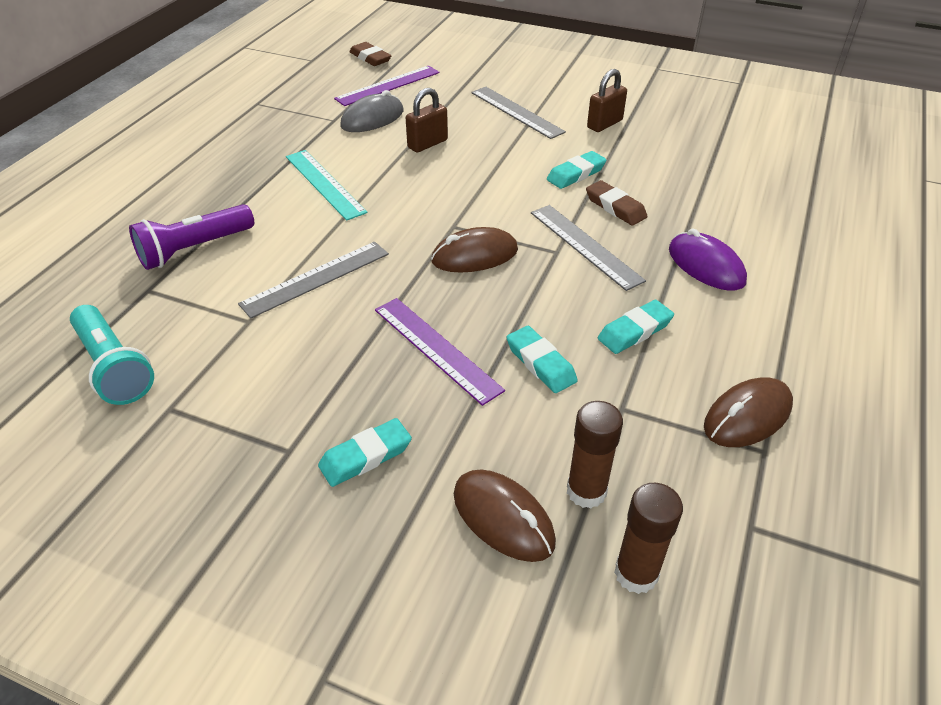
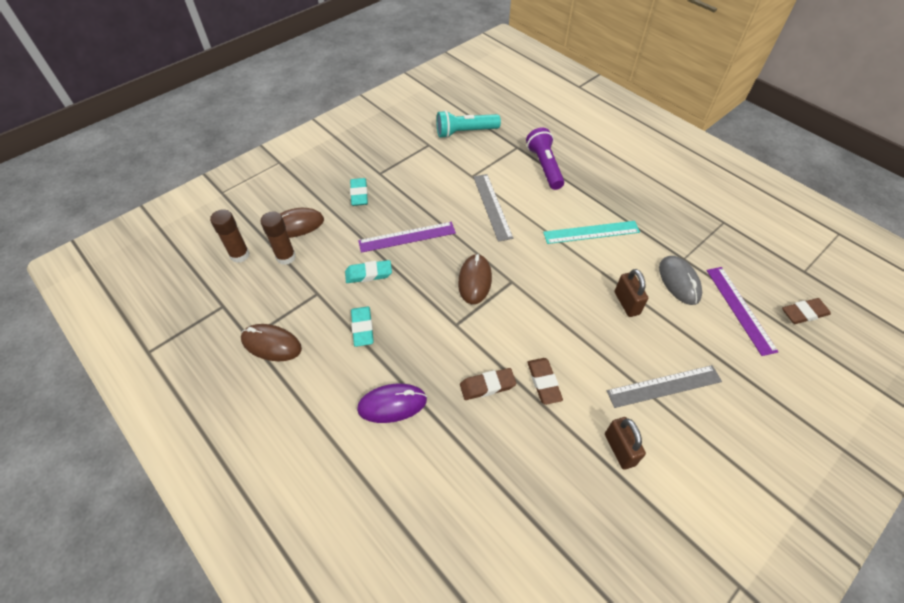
camera: 115 degrees right, 10 degrees up
(576, 174) = (544, 382): turquoise eraser -> brown eraser
(585, 246) = (453, 343): grey ruler -> none
(747, 416) = (271, 344): brown mouse -> brown mouse turned 60 degrees counterclockwise

